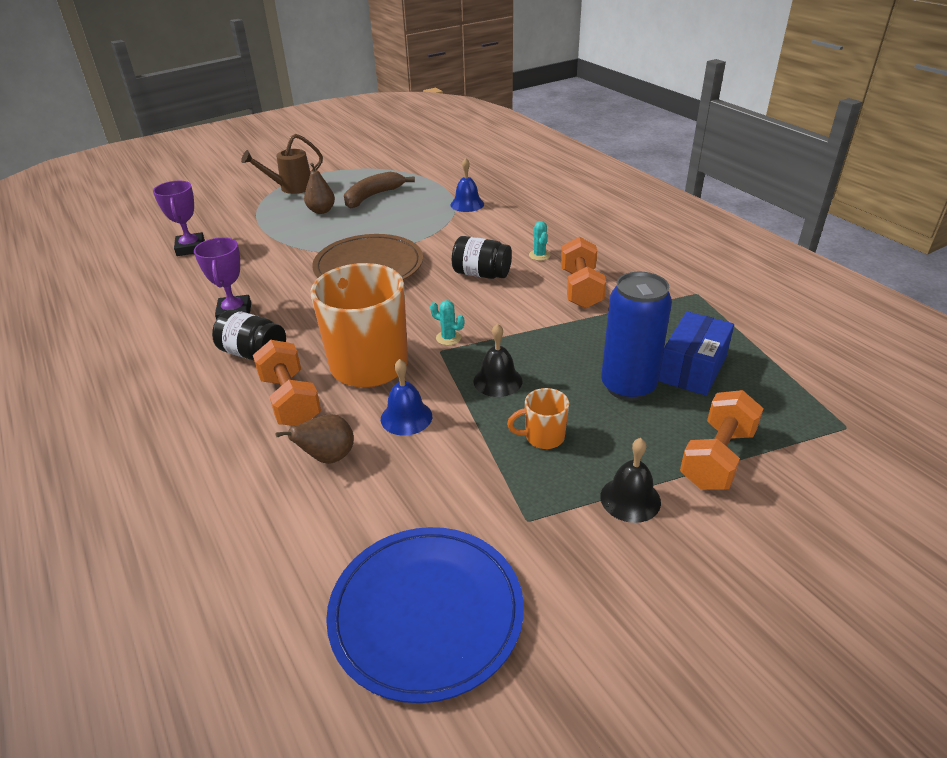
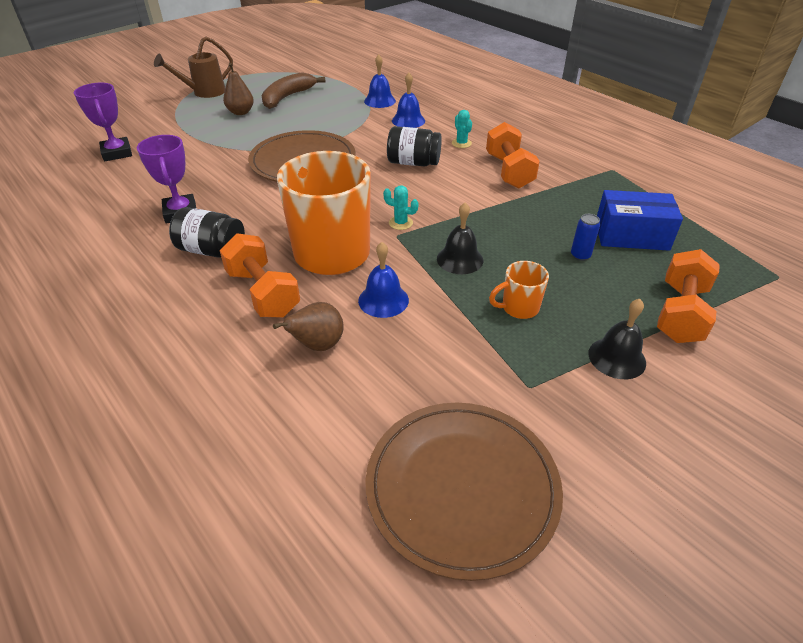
camera: 10 degrees left, 5 degrees up
(426, 613) = (462, 487): blue plate -> brown plate
(490, 227) = (408, 120): none -> blue bell
(628, 386) = (580, 255): blue can -> blue can, size x0.40
(692, 368) = (631, 235): blue box -> blue box turned 75 degrees clockwise

